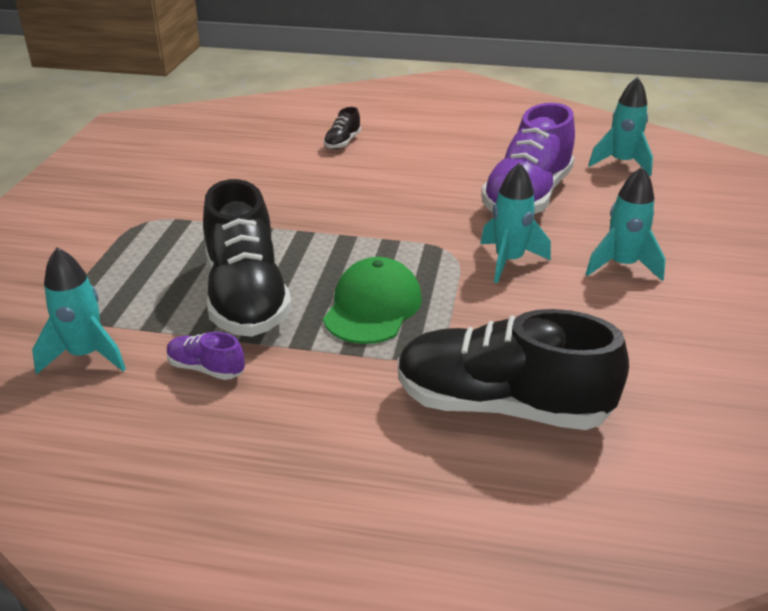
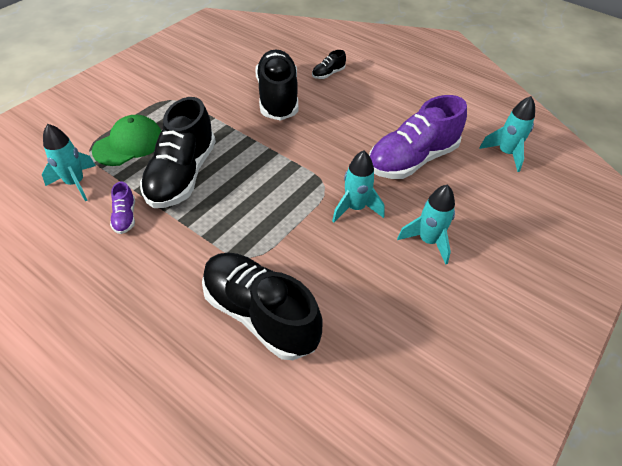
camera: 25 degrees right, 15 degrees up
(206, 368) = (125, 217): purple shoe -> purple shoe turned 150 degrees counterclockwise
(300, 181) = (277, 98): none -> black shoe
(372, 307) = (245, 210): green cap -> green cap (129, 144)

